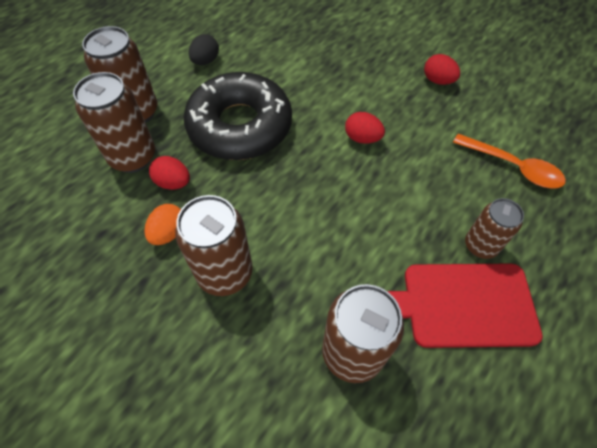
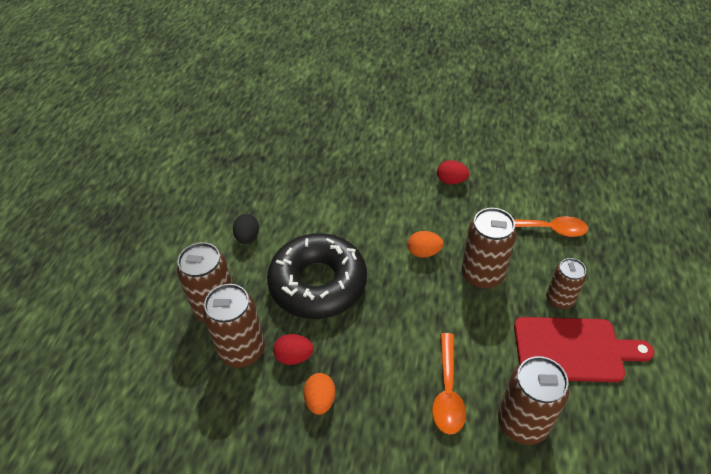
camera: 25 degrees left, 10 degrees down
(225, 273) = (389, 410): brown can -> brown can (482, 275)
(295, 283) = (447, 391): none -> orange spoon
(362, 138) = (424, 252): red egg -> orange egg
(462, 304) = (573, 349): red cutting board -> red cutting board turned 150 degrees counterclockwise

